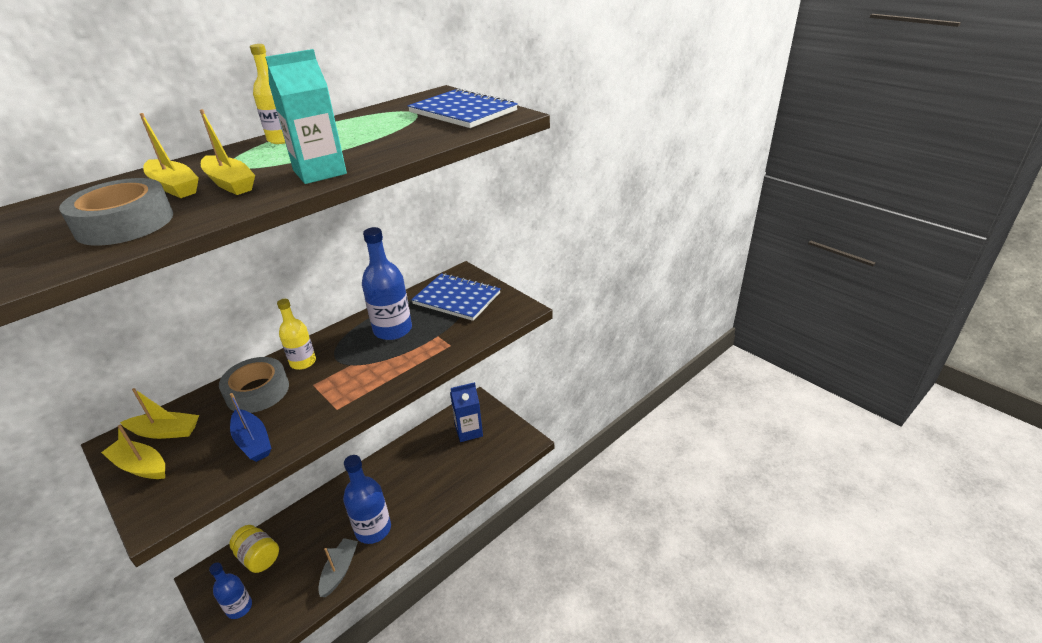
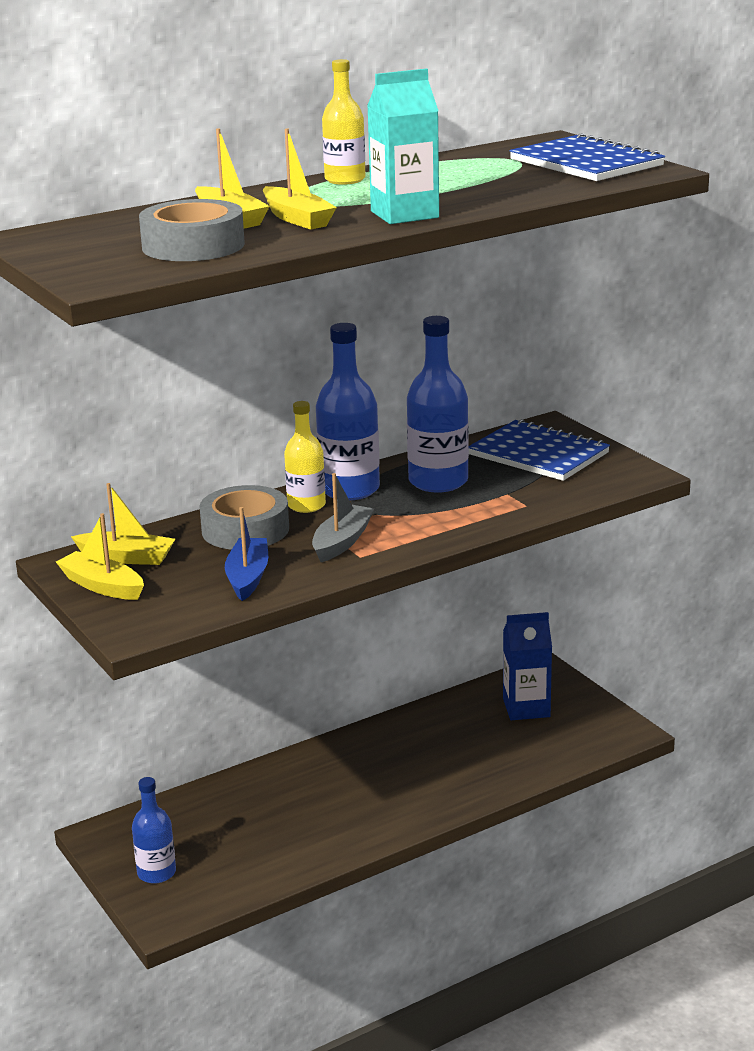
camera: 10 degrees right, 10 degrees down
(253, 442) = (248, 577): blue boat -> blue boat turned 150 degrees counterclockwise
(259, 557) = (182, 822): yellow jar -> none
(339, 570) = (308, 851): grey boat -> grey boat (342, 542)
(373, 529) = (361, 810): blue bottle -> blue bottle (349, 489)

